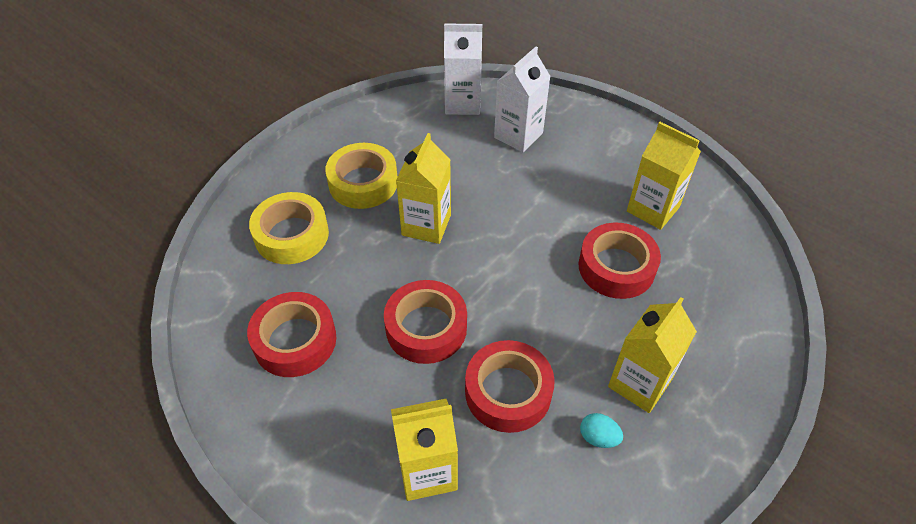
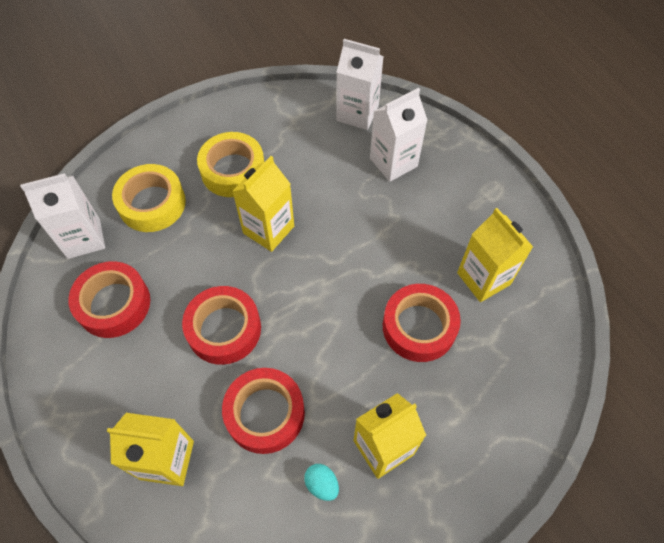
camera: 20 degrees right, 10 degrees up
(231, 288) = (84, 238): none -> white carton

